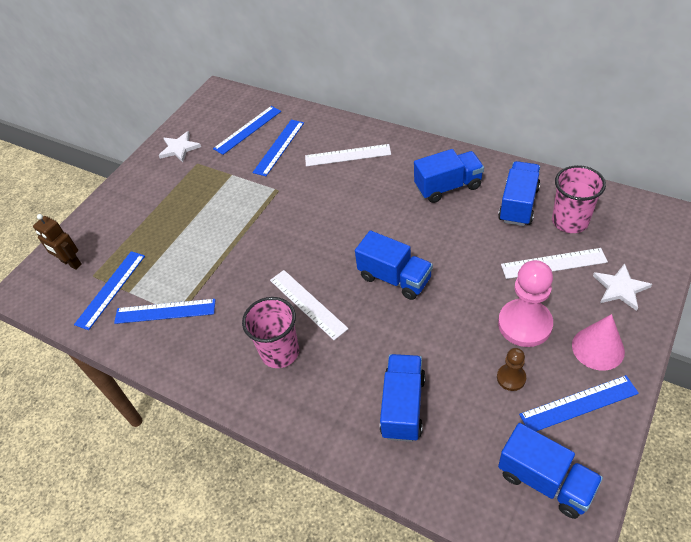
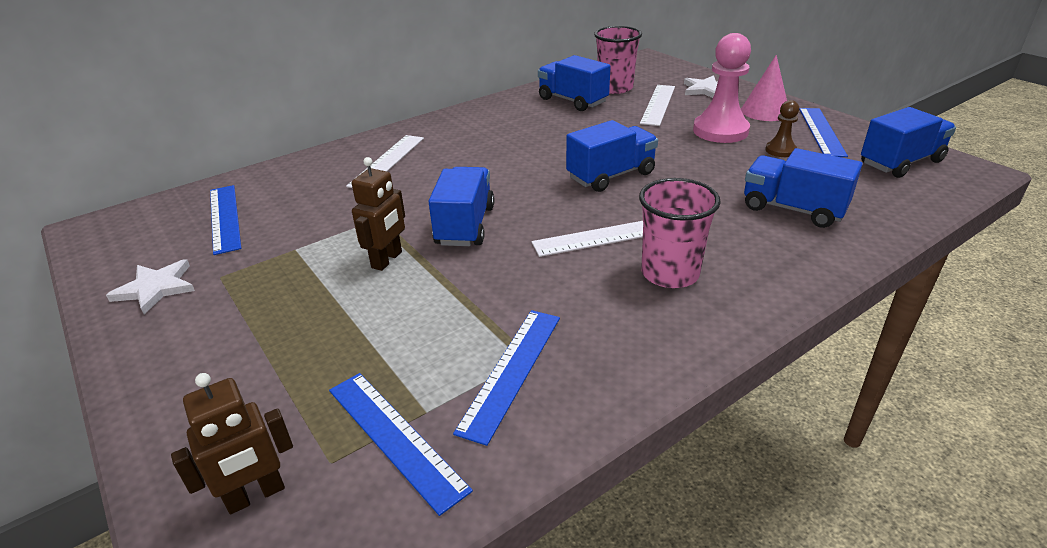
camera: 70 degrees left, 15 degrees down
(237, 216) = (387, 260): none -> brown robot
(279, 147) = (300, 201): blue ruler -> none
(448, 187) = (511, 123): blue truck -> blue truck (465, 225)

